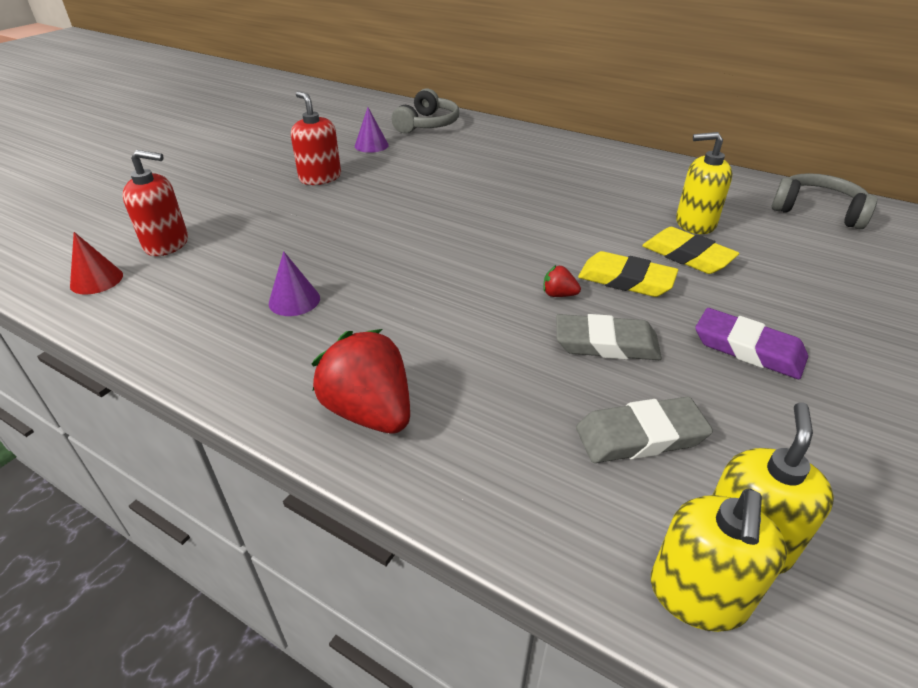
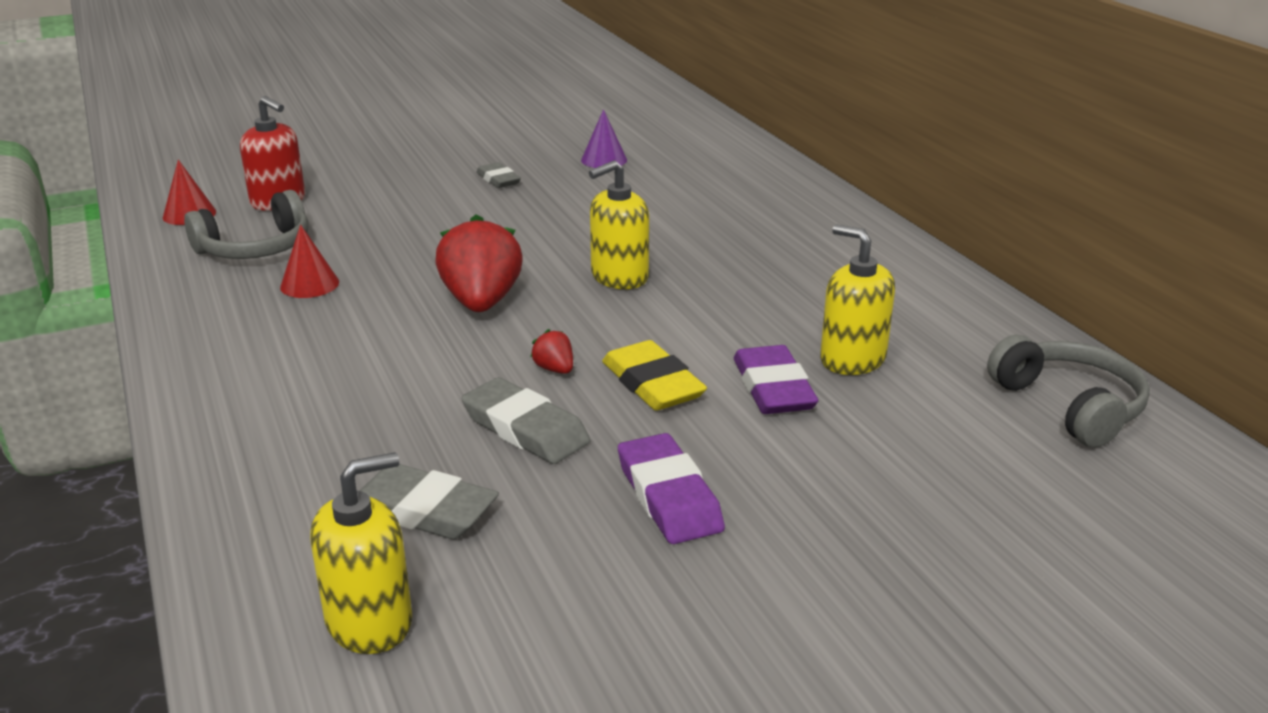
camera: 35 degrees right, 10 degrees down
(294, 300) = (309, 284): purple cone -> red cone
(320, 178) = (498, 179): red soap dispenser -> grey eraser
(369, 411) = (239, 392): red strawberry -> red strawberry (481, 302)
(427, 124) = (707, 152): grey headphones -> grey headphones (256, 248)
(687, 256) = (773, 388): yellow eraser -> purple eraser
(697, 595) = (273, 628): yellow soap dispenser -> yellow soap dispenser (619, 277)

